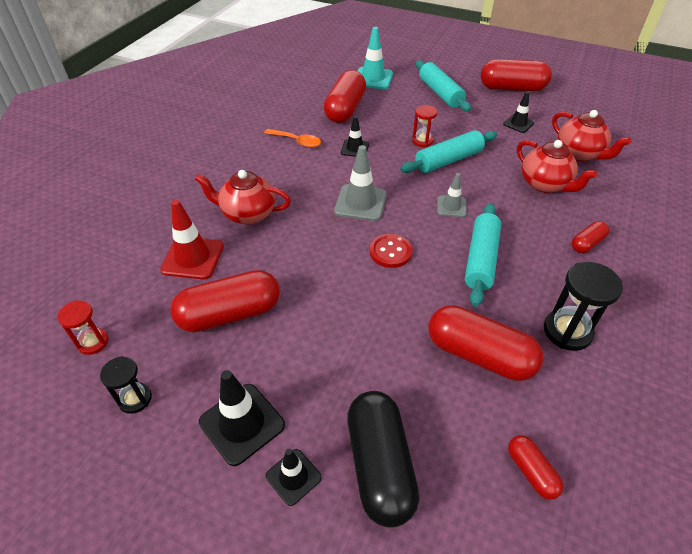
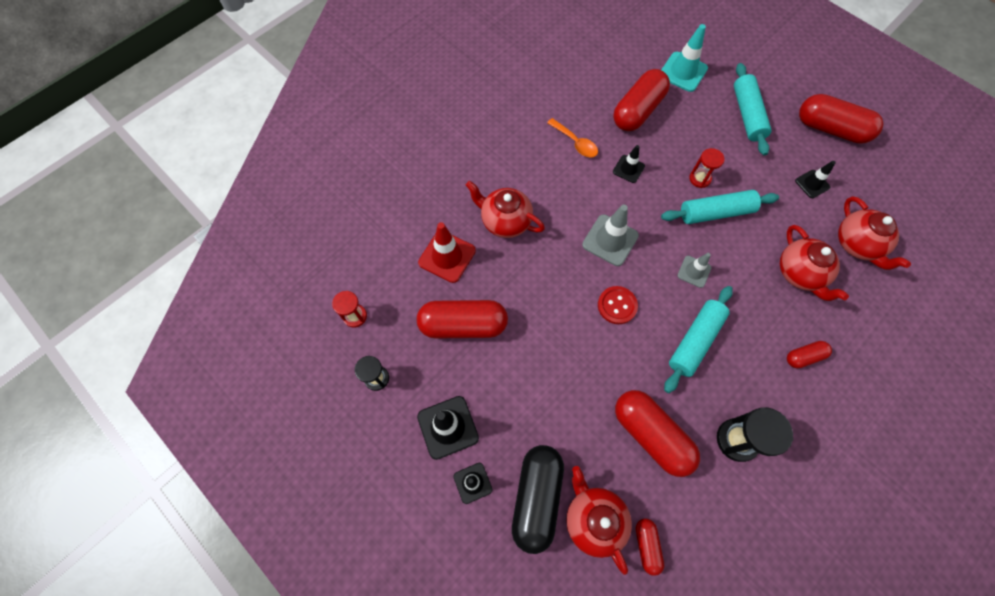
camera: 20 degrees right, 20 degrees up
(457, 464) = (593, 519): none -> red teapot

